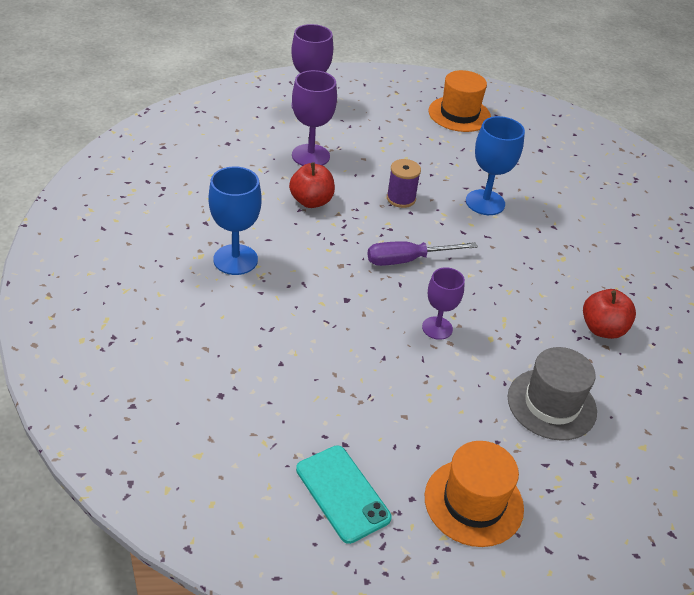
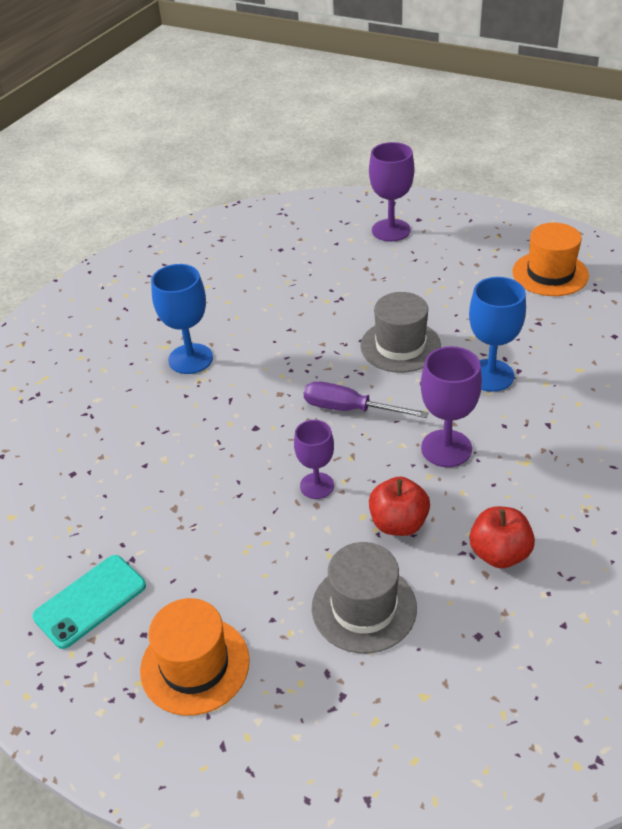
camera: 40 degrees right, 0 degrees up
(310, 156) = (347, 280): purple goblet -> purple goblet (446, 448)
(311, 201) = (308, 324): red apple -> red apple (398, 523)
(342, 493) = (90, 601): turquoise phone -> turquoise phone turned 45 degrees clockwise
(401, 198) = (400, 346): purple spool -> grey hat

